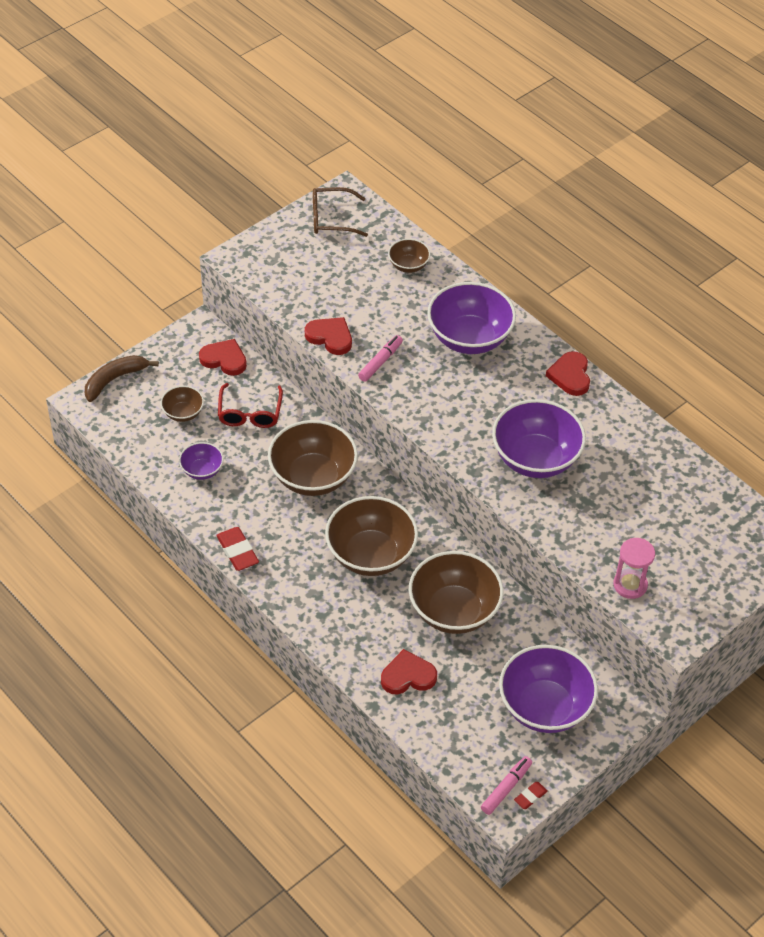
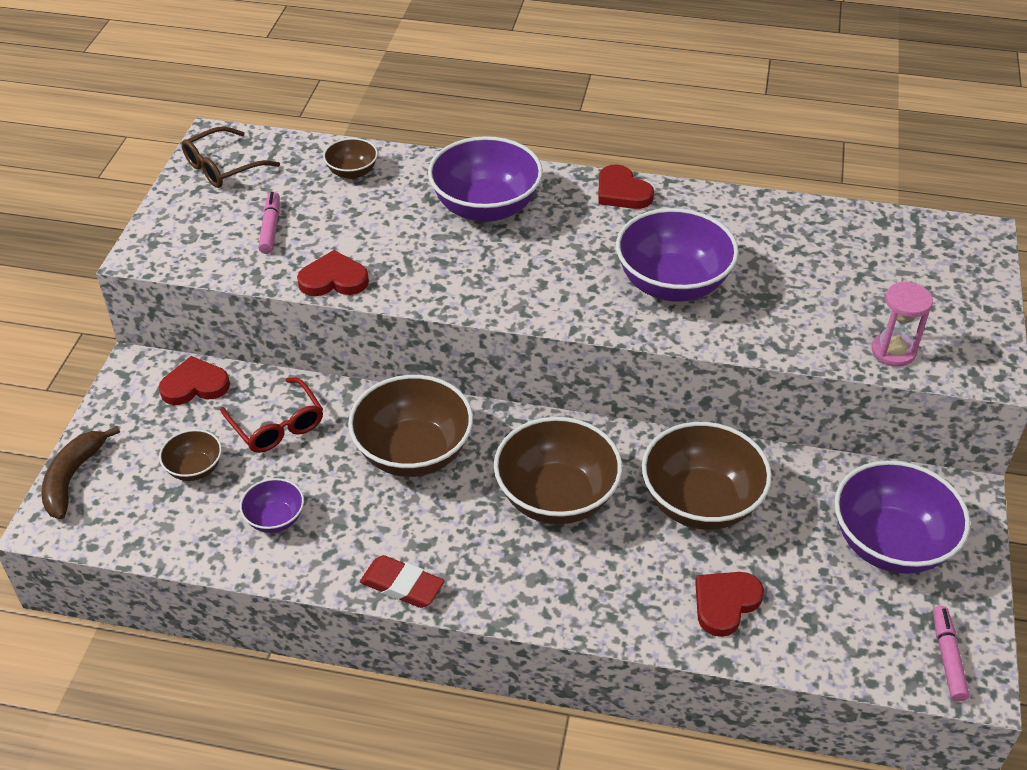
camera: 35 degrees left, 5 degrees down
(380, 362) = (414, 276): pink marker -> pink marker (270, 228)
(530, 797) = (979, 649): red eraser -> none

